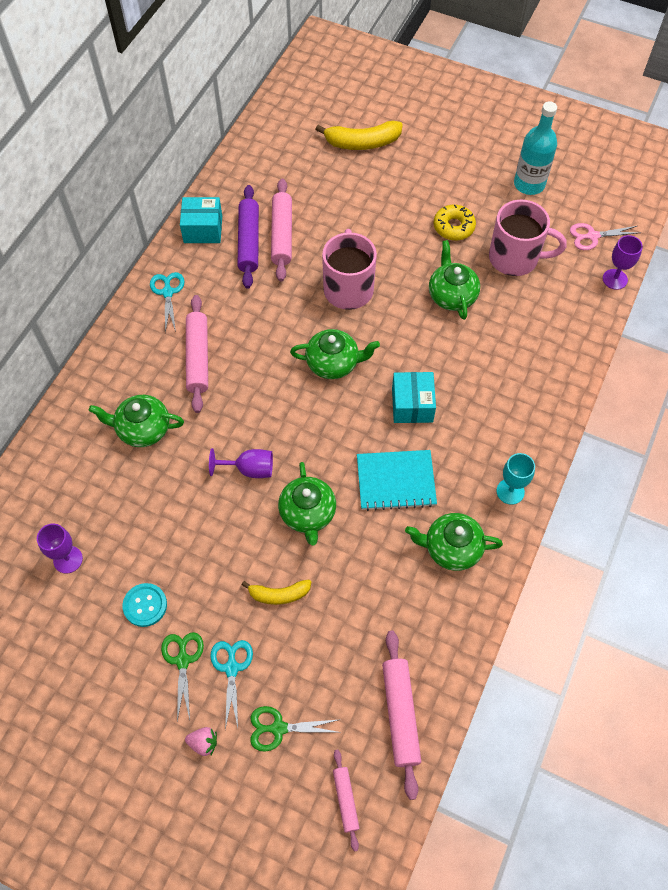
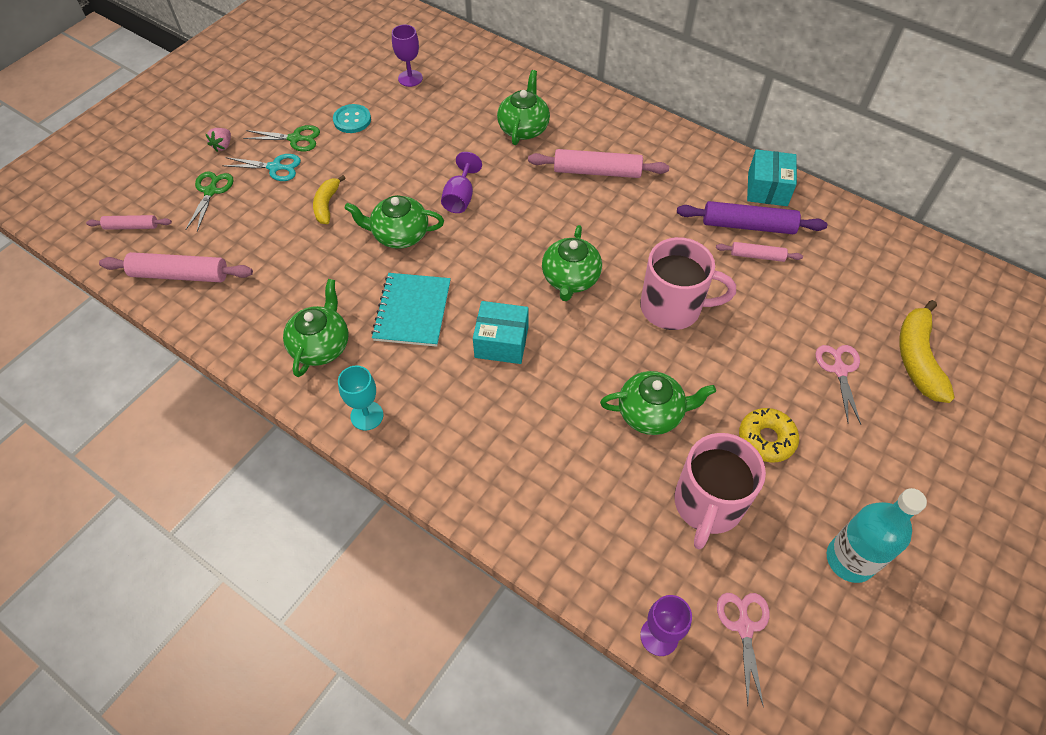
camera: 100 degrees right, 5 degrees down
(168, 292) = (682, 155): turquoise scissors -> none
(282, 235) = (757, 256): pink rolling pin -> pink rolling pin, size x0.57
(383, 185) = (839, 370): none -> pink scissors

